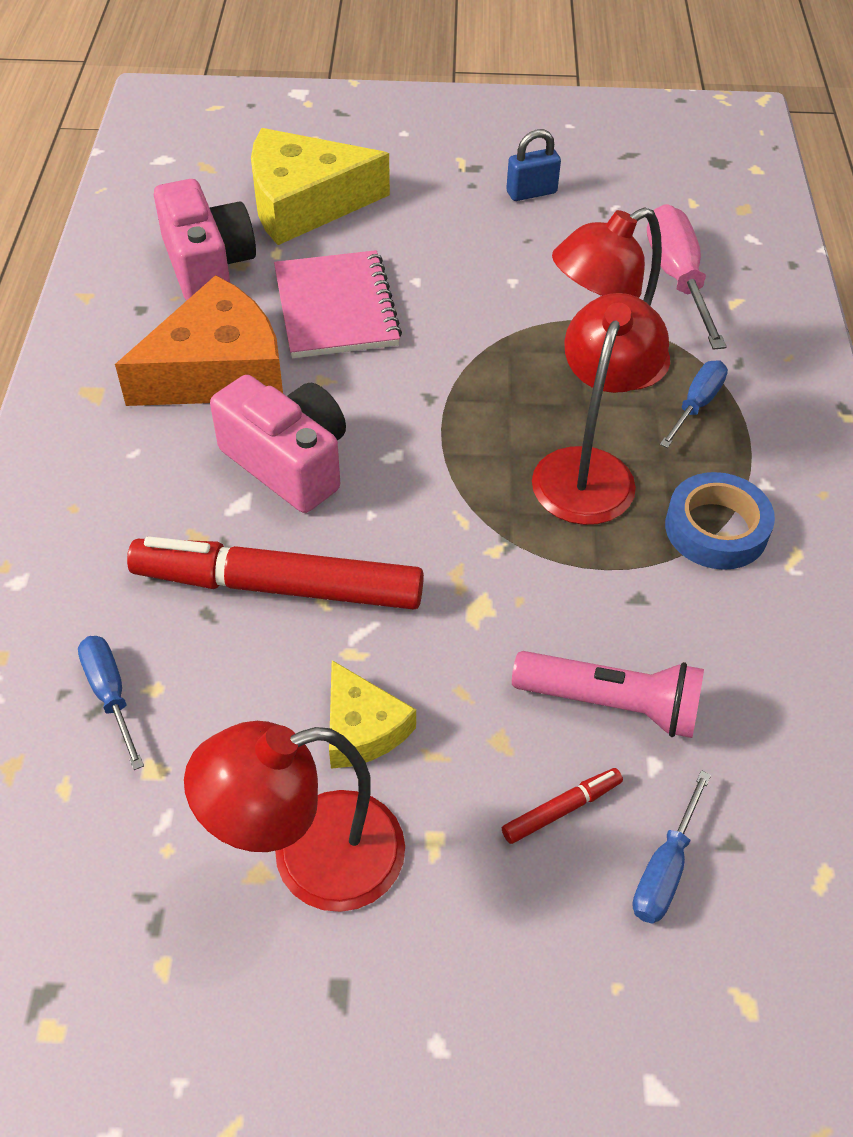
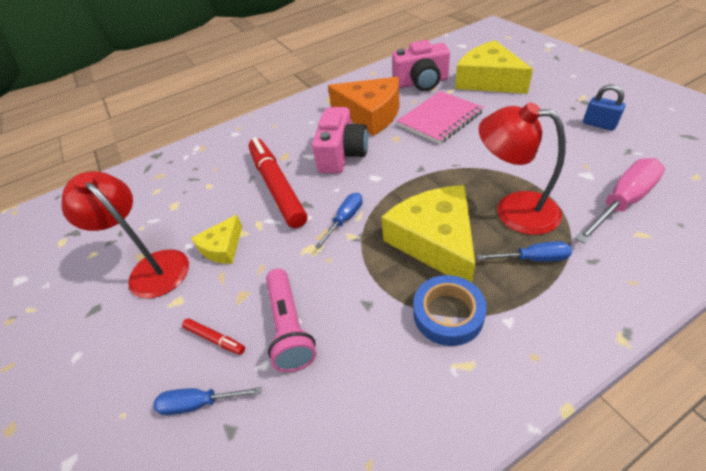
camera: 65 degrees right, 5 degrees down
(110, 694) = (200, 178): blue screwdriver -> blue screwdriver (345, 219)
(208, 265) = (421, 82): pink camera -> pink camera turned 45 degrees clockwise
(589, 469) = (435, 241): red lamp -> yellow cheese

